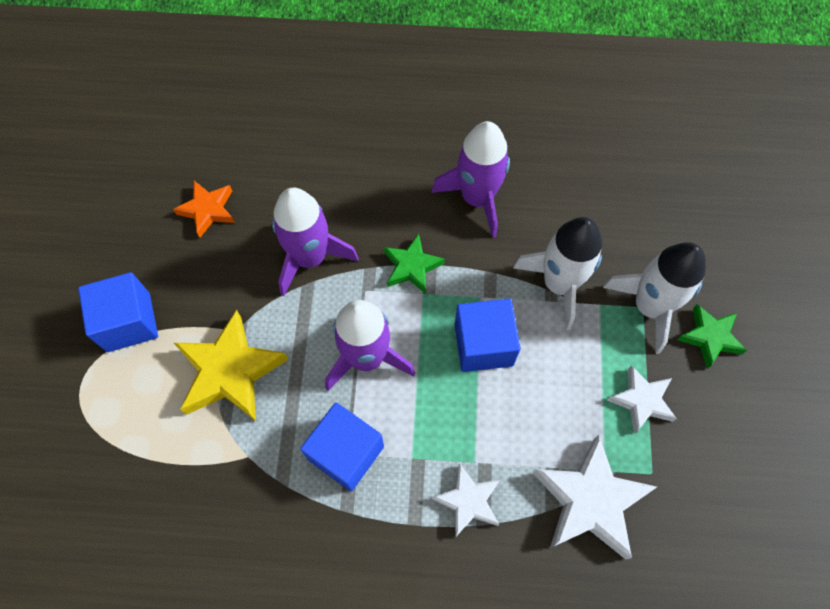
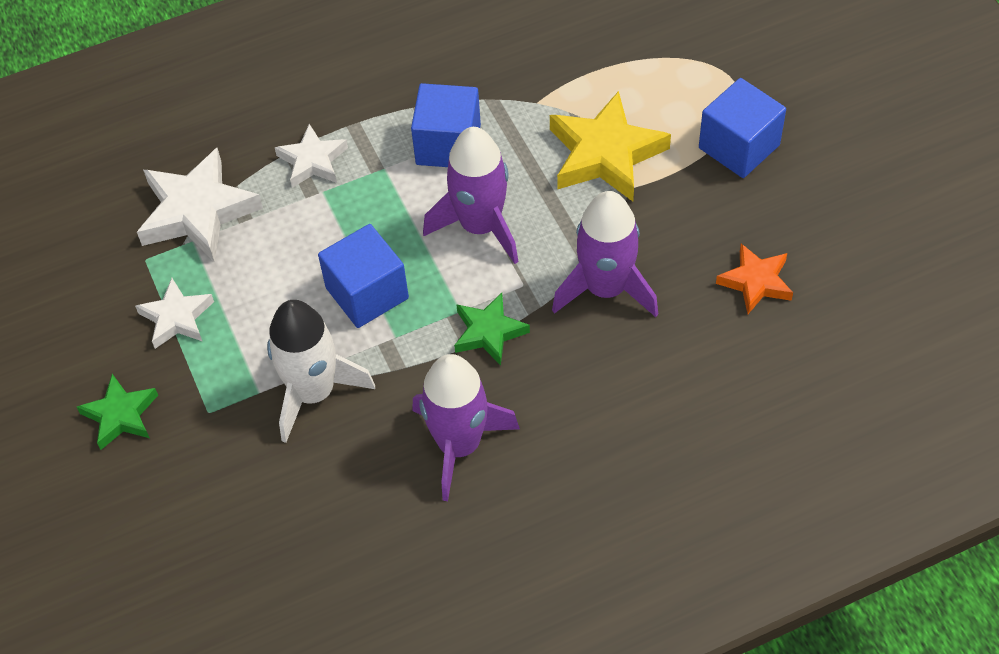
camera: 155 degrees right, 10 degrees down
(649, 306) = (200, 416): white rocket -> none

